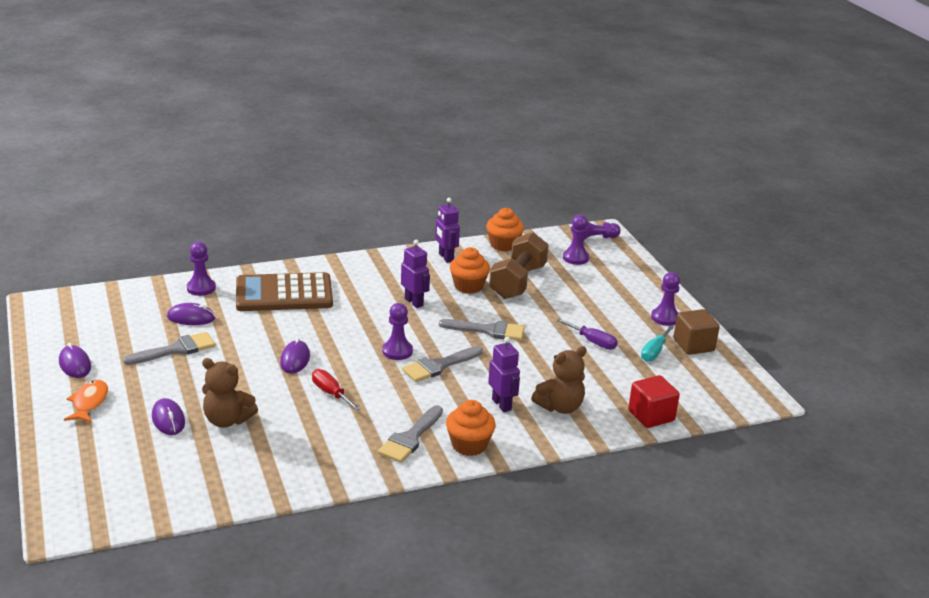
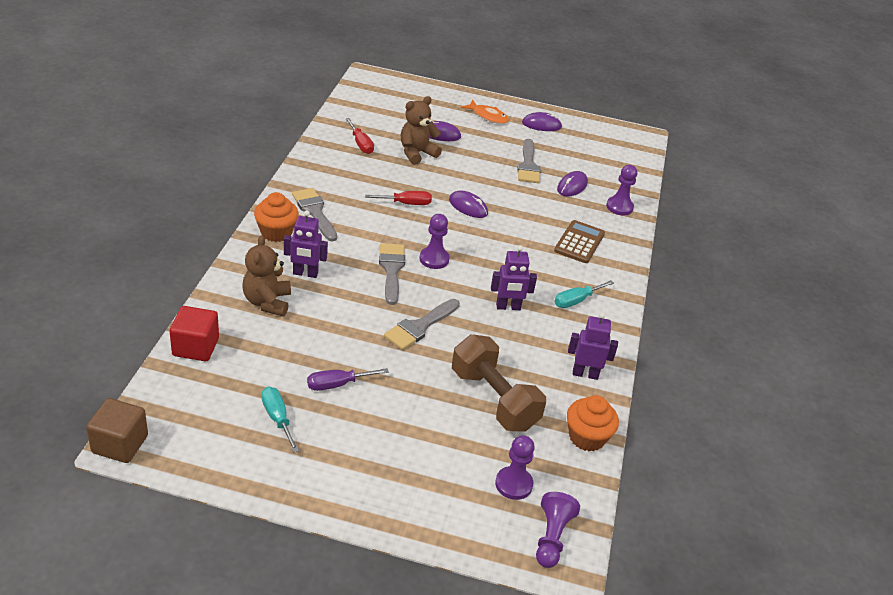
camera: 120 degrees right, 10 degrees up
(250, 462) = (361, 144): none -> red screwdriver
(284, 294) = (579, 242): brown calculator -> brown calculator, size x0.60
(367, 278) = (576, 301): none -> turquoise screwdriver
(468, 286) = (512, 358): orange cupcake -> none
(665, 318) = (325, 474): purple pawn -> none
(693, 345) = (257, 459): brown cube -> brown cube (120, 444)

